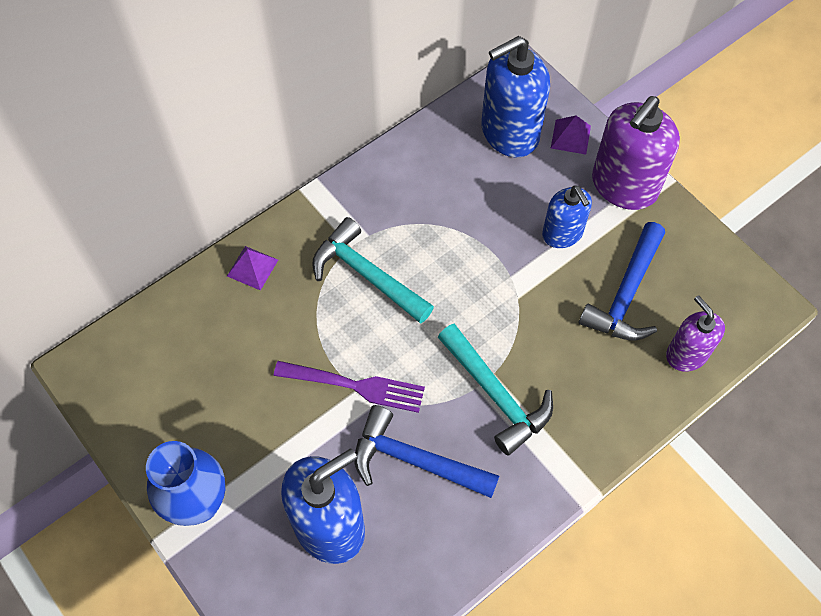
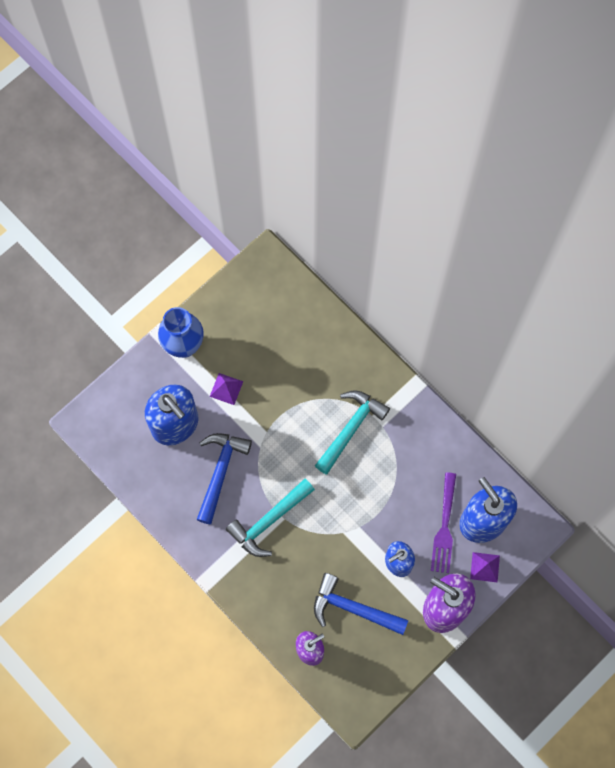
camera: 85 degrees right, 10 degrees up
(252, 267) = (349, 352): purple pyramid -> purple pyramid (226, 388)
(355, 386) = (268, 430): purple fork -> purple fork (444, 527)

